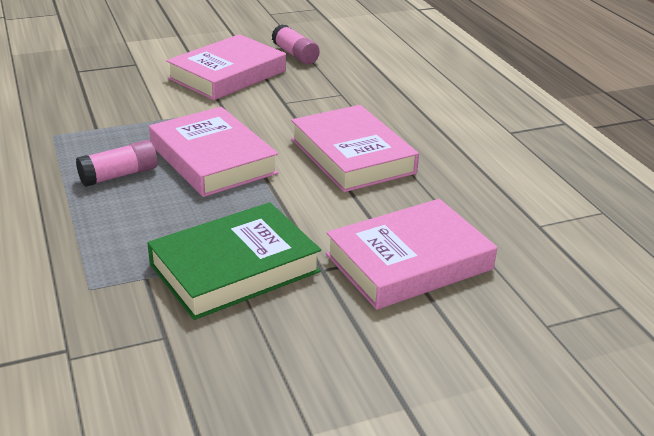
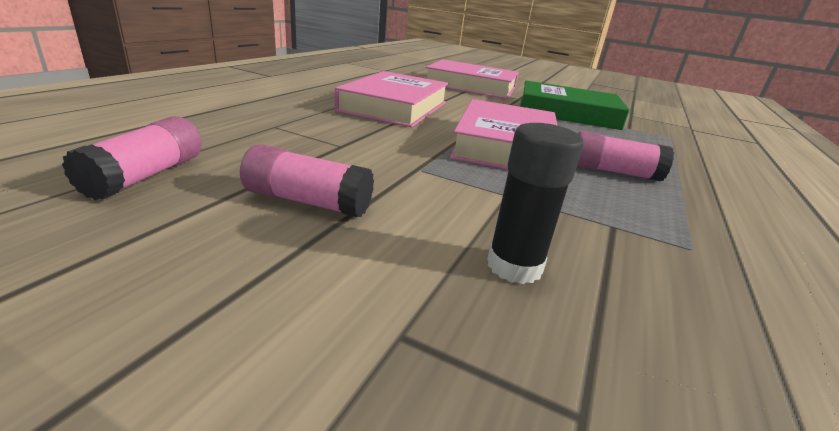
camera: 135 degrees left, 5 degrees down
(123, 91) = (514, 266): none -> black glue stick
(227, 74) = (307, 201): pink book -> pink glue stick

